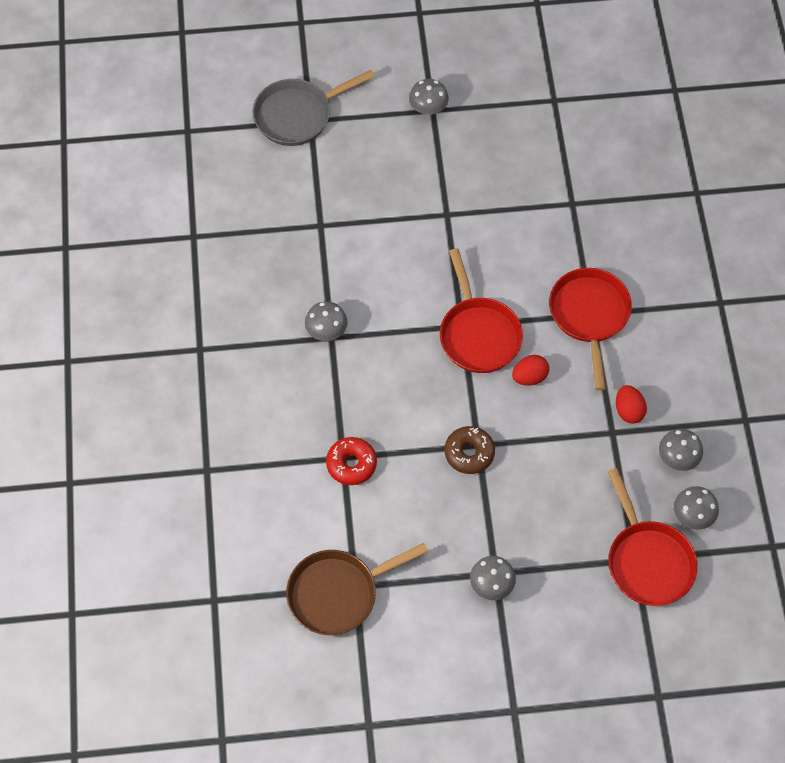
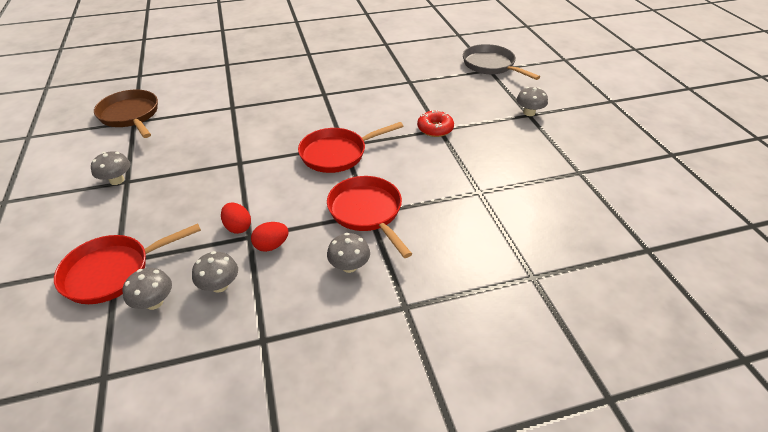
camera: 80 degrees right, 20 degrees down
(326, 331) = (328, 92): grey mushroom -> grey mushroom (349, 266)
(351, 464) = (227, 111): red donut -> red donut (435, 129)
(469, 453) = (232, 159): brown donut -> none
(529, 377) = (301, 183): red egg -> red egg (238, 227)
(589, 316) = (367, 212): red pan -> red pan turned 105 degrees counterclockwise

